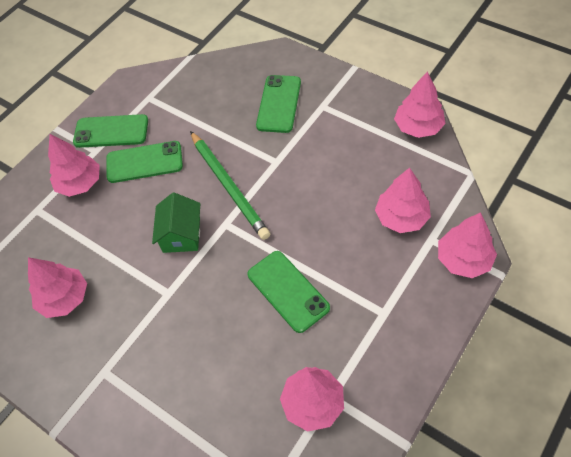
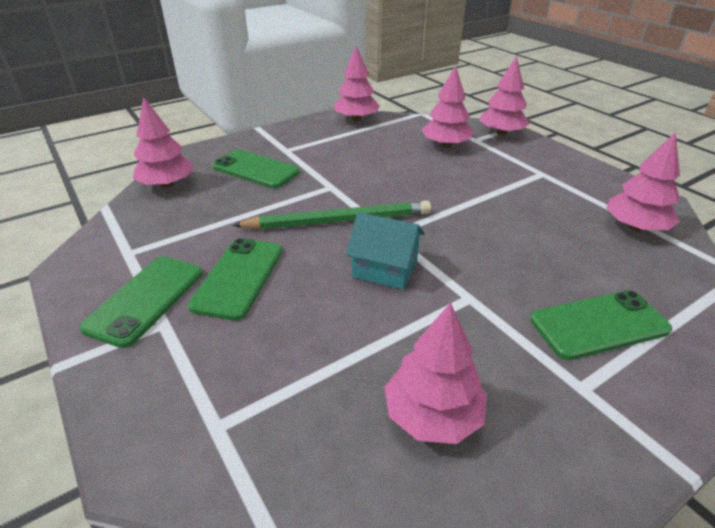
camera: 75 degrees left, 20 degrees down
(80, 183) = (211, 354): pink tree -> pink tree (167, 185)
(181, 235) = (385, 269): green house -> turquoise house
(288, 291) = (500, 214): green phone -> green phone (598, 324)

